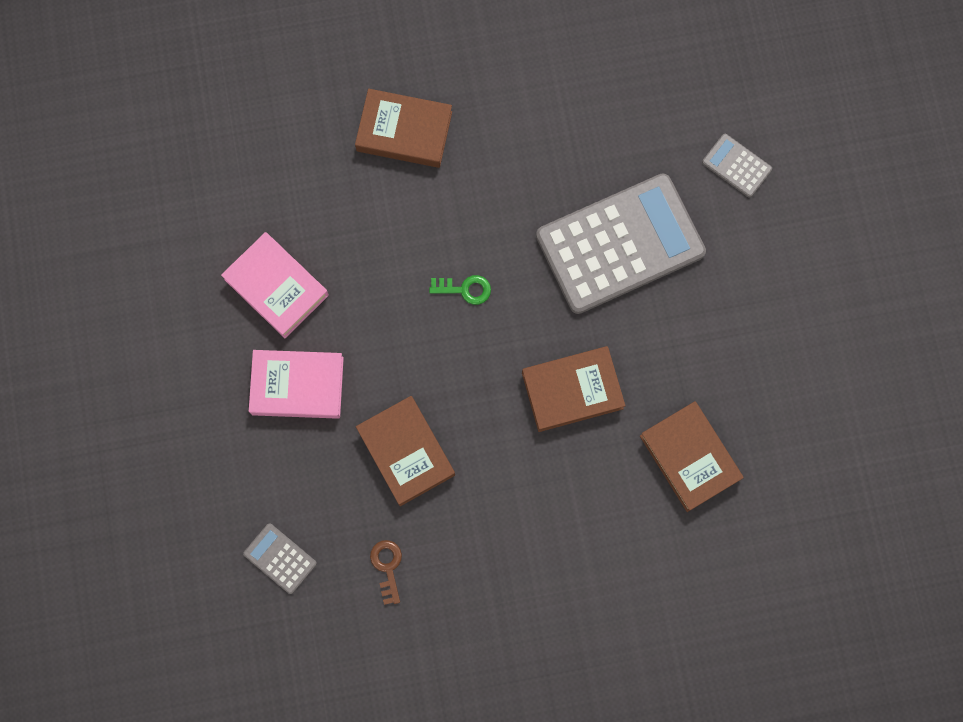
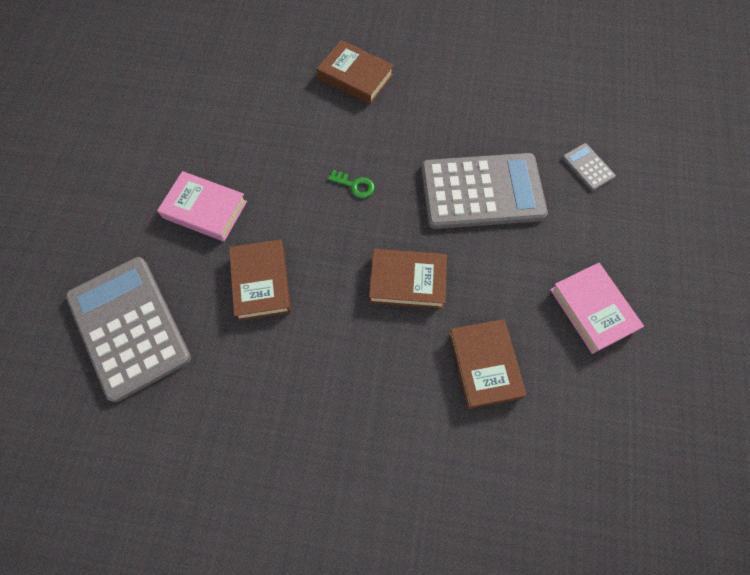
camera: 20 degrees right, 10 degrees down
(276, 287) = (223, 142): pink book -> pink book (592, 310)
(280, 558) = (129, 327): grey calculator -> grey calculator, size x2.40
(387, 567) = (206, 364): brown key -> none

